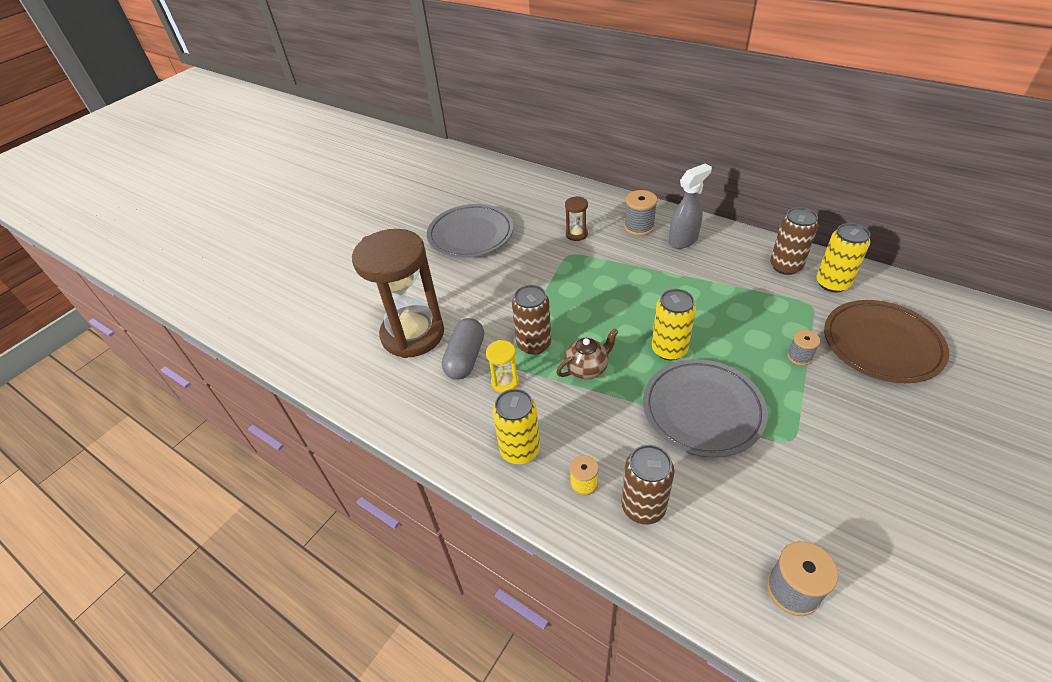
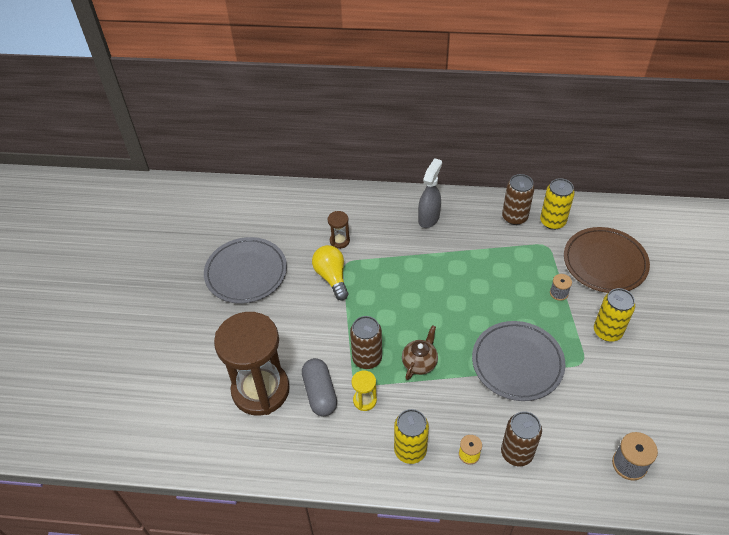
camera: 30 degrees left, 5 degrees up
(548, 262) = (332, 277): none -> yellow light bulb
(639, 227) = (387, 216): grey spool -> none
(669, 349) = (469, 322): yellow can -> yellow can (607, 331)

